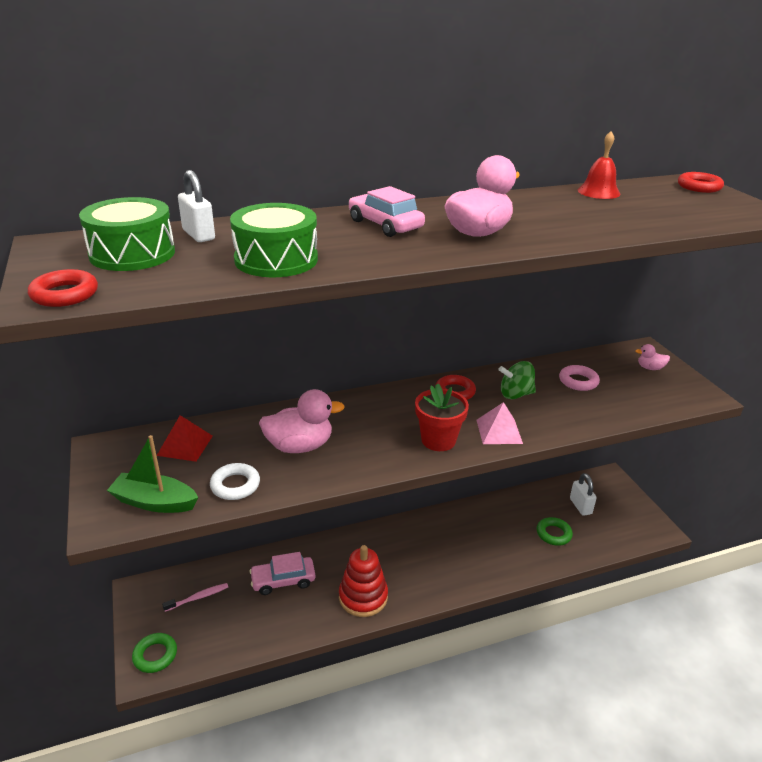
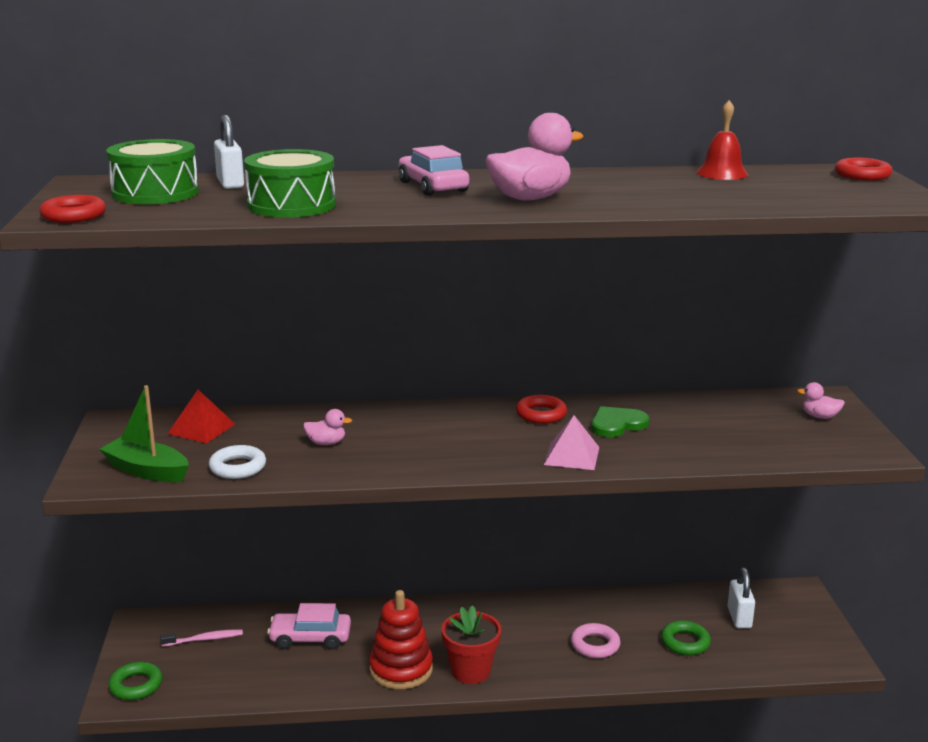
camera: 15 degrees right, 10 degrees down
(299, 446) = (326, 443): pink duck -> pink duck, size x0.50
(438, 440) = (491, 455): red flower pot -> red flower pot (471, 671)
(515, 394) = (617, 424): green spinning top -> green heart
(578, 381) = (709, 420): pink ring -> pink ring (595, 645)

